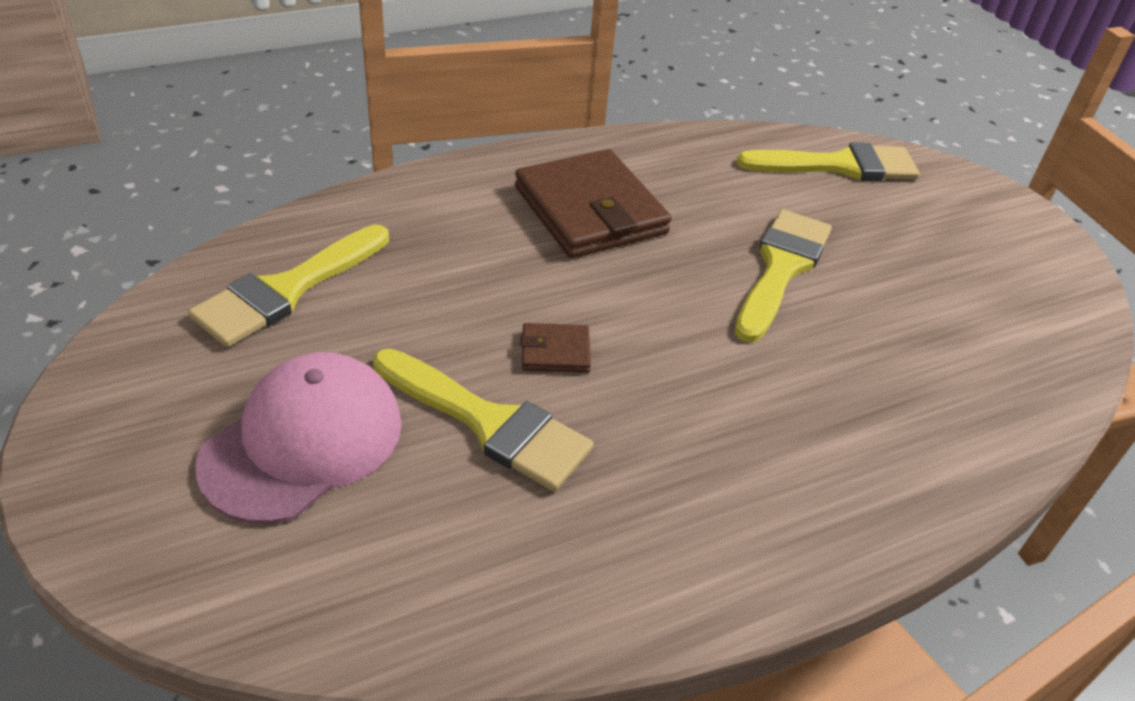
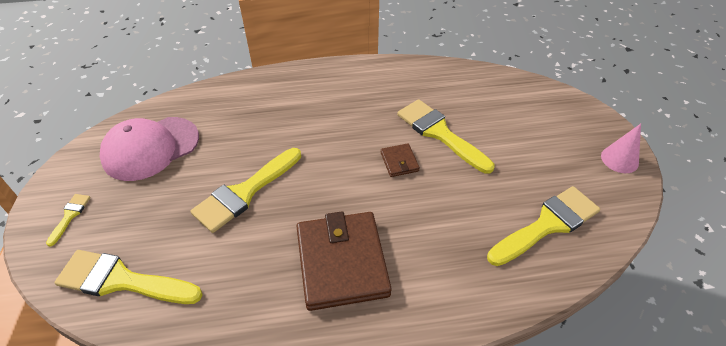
camera: 160 degrees left, 5 degrees up
(95, 426) = (619, 159): none -> pink cone
(303, 442) = (523, 138): pink cap -> pink cap (151, 148)
(555, 351) = (399, 162): brown wallet -> brown wallet turned 60 degrees clockwise
(980, 212) = (70, 216): none -> yellow brush

